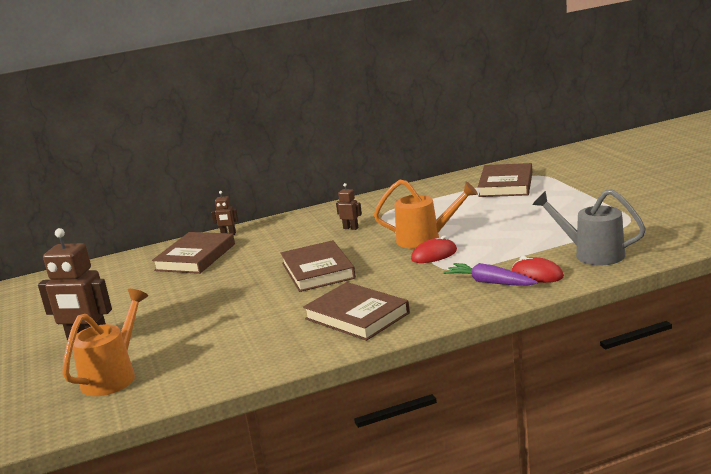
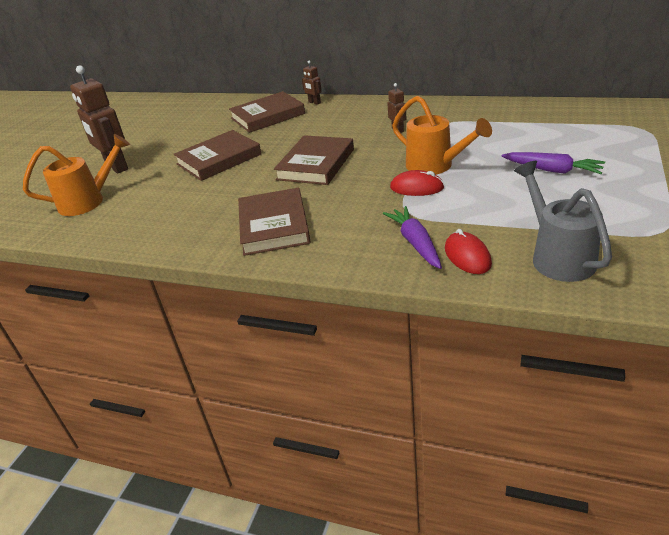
camera: 40 degrees right, 15 degrees up
(506, 184) = (594, 130): brown book -> brown book (219, 159)
(515, 214) = (552, 170): none -> purple carrot

